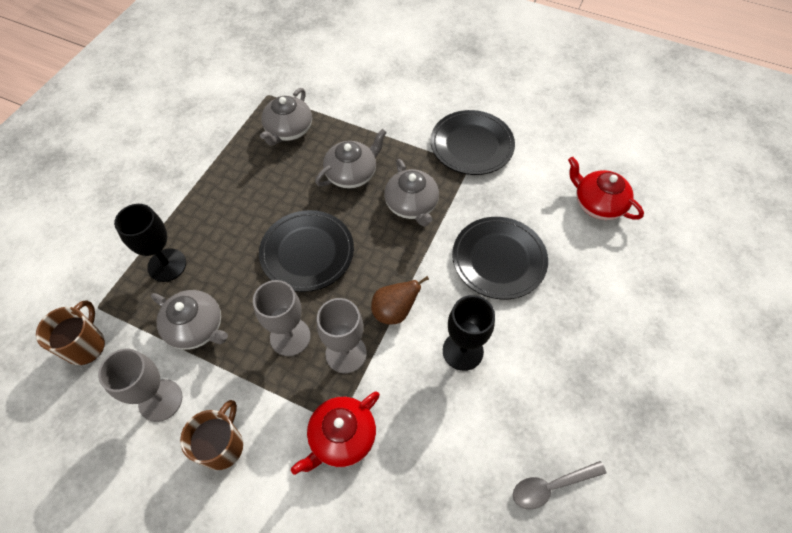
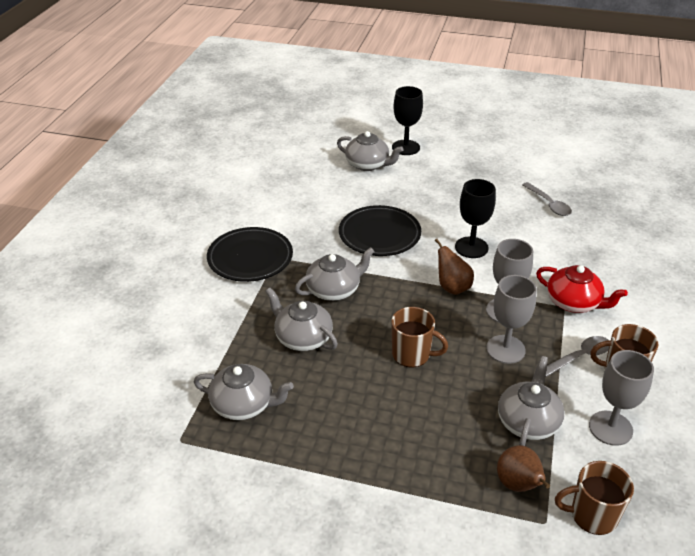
camera: 100 degrees left, 20 degrees down
(137, 298) = (518, 485): none -> brown pear
(167, 265) = (468, 471): black goblet -> black goblet (405, 147)
(257, 408) = (579, 357): none -> grey spoon
(307, 253) = (412, 354): black plate -> brown mug
(597, 204) = (307, 187): red teapot -> none
(650, 273) = (368, 164): none -> grey teapot

